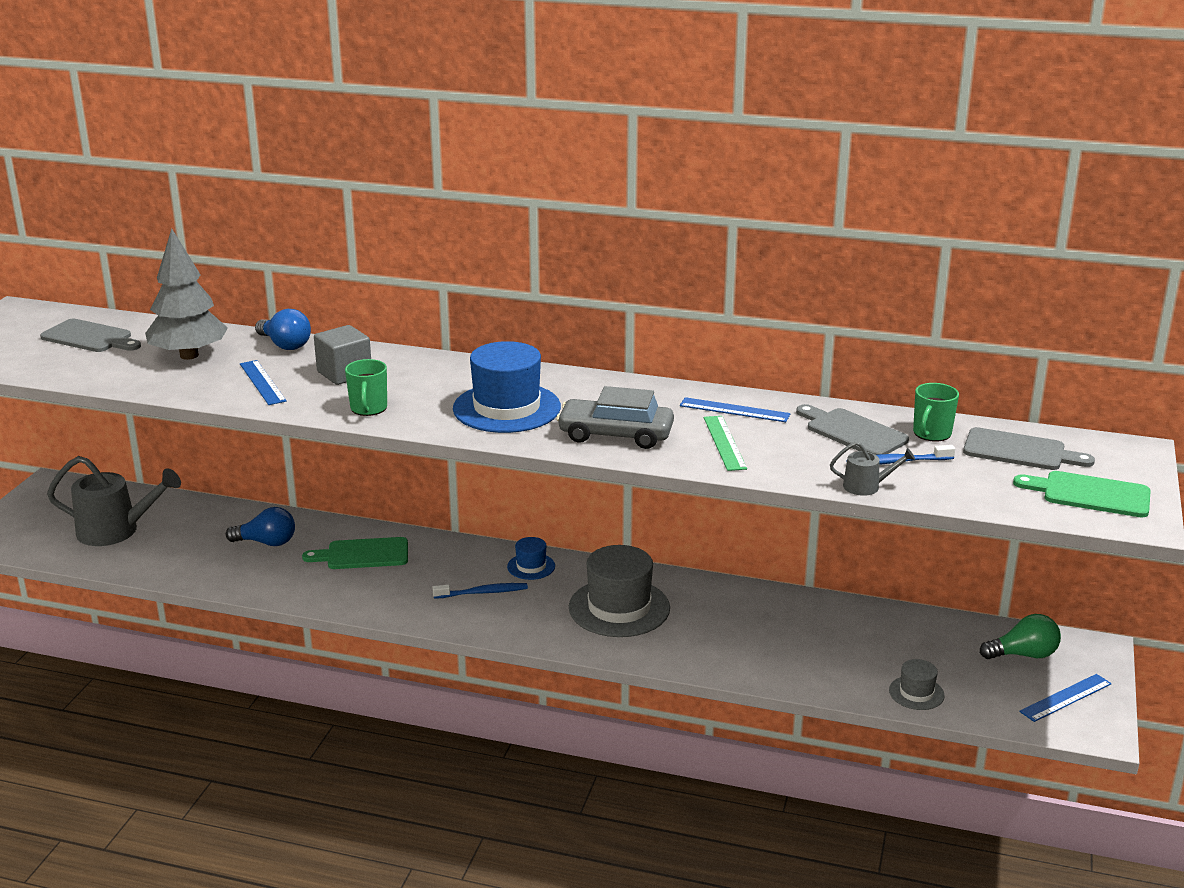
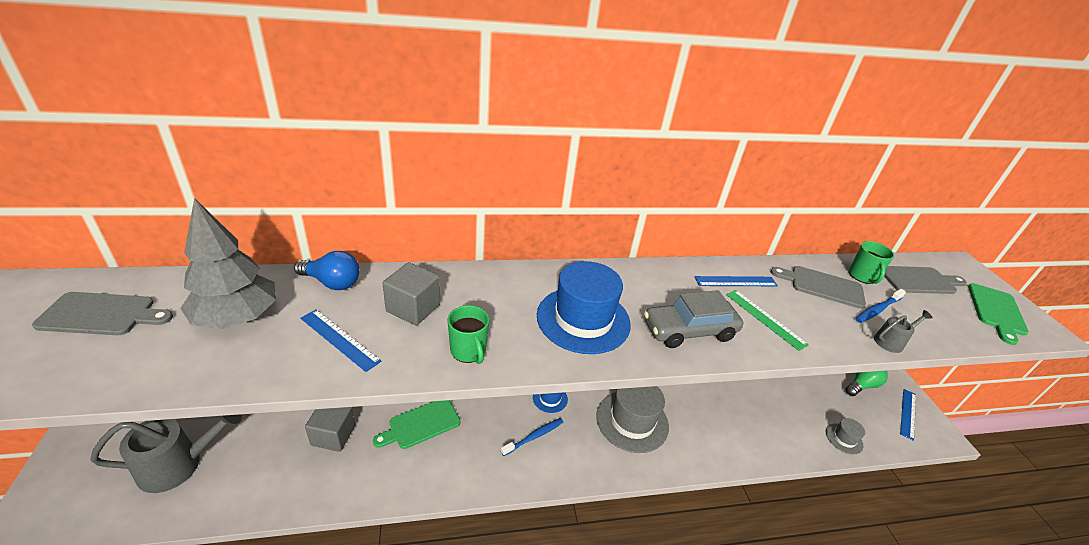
camera: 30 degrees left, 10 degrees up
(267, 542) = (333, 435): blue light bulb -> grey cube
(1090, 494) = (996, 311): green cutting board -> green cutting board turned 60 degrees counterclockwise

